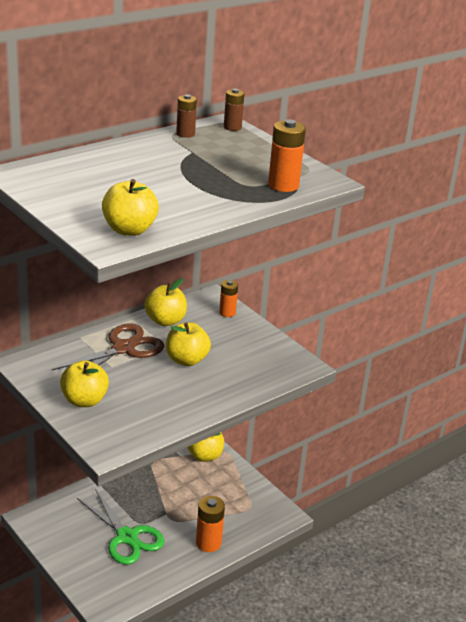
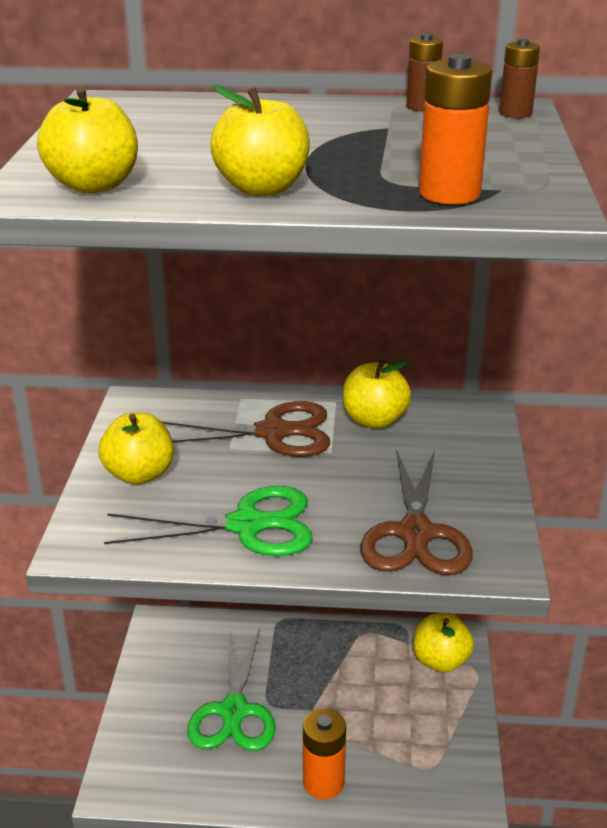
camera: 45 degrees right, 0 degrees up
(174, 399) = (247, 525): none -> green scissors
(186, 360) = (334, 481): yellow apple -> yellow apple (262, 189)
(227, 312) = (477, 443): orange battery -> none
(253, 368) = (416, 534): none -> brown scissors

